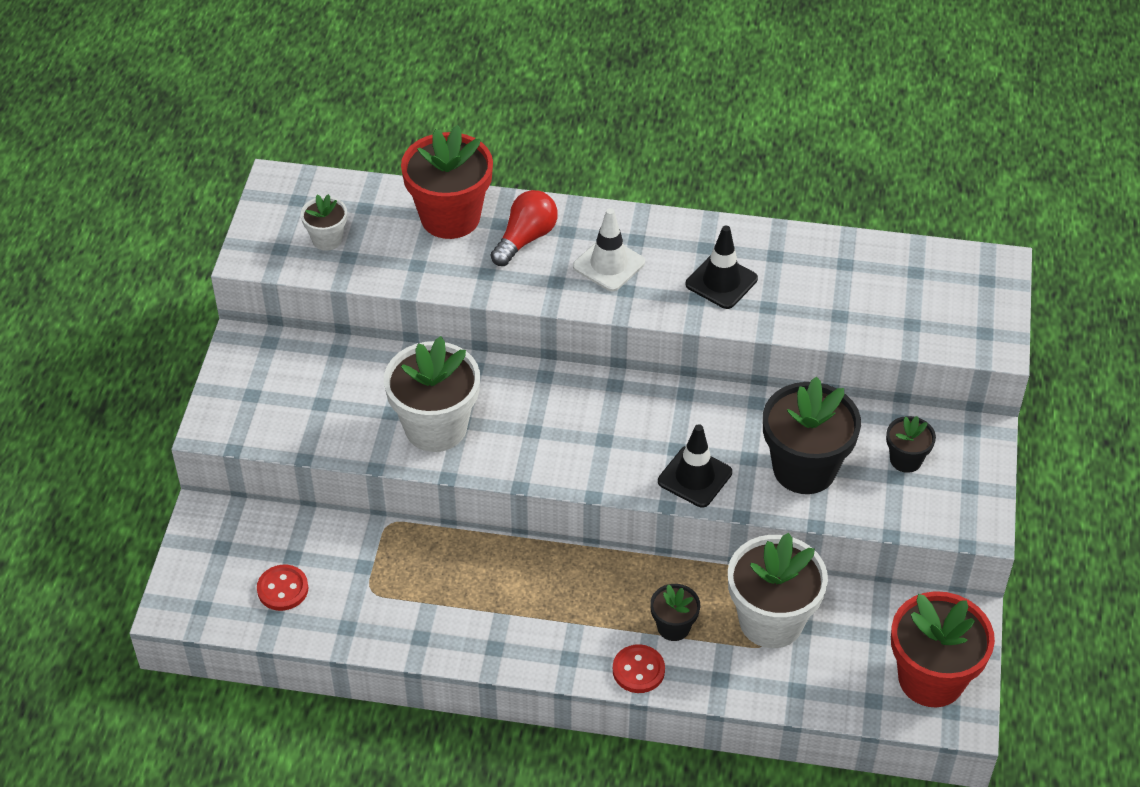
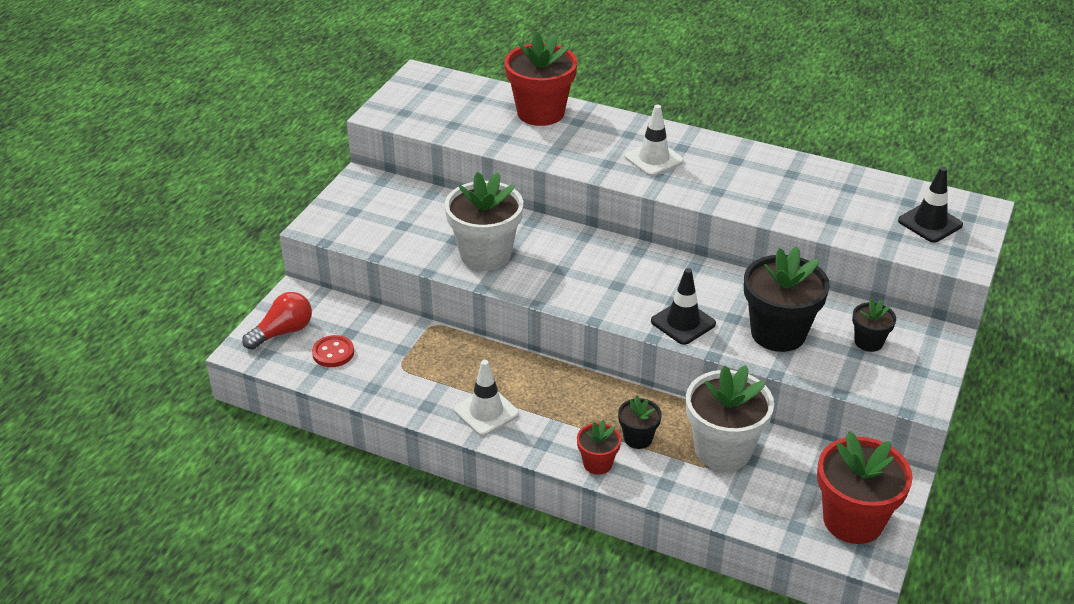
camera: 15 degrees right, 10 degrees down
(327, 239) = (442, 112): white flower pot -> none
(491, 630) = (486, 412): none -> white traffic cone
(525, 239) = (594, 134): red light bulb -> red light bulb (283, 332)
(638, 670) = (597, 463): red button -> red flower pot
(721, 282) = (741, 183): black traffic cone -> black traffic cone (930, 223)

